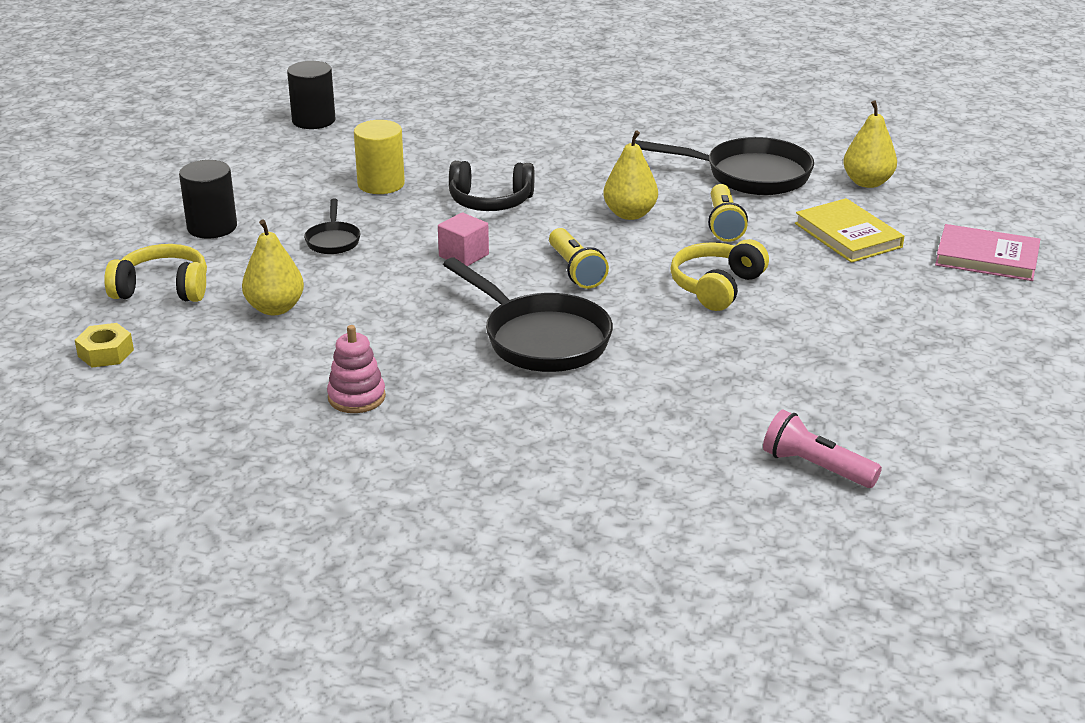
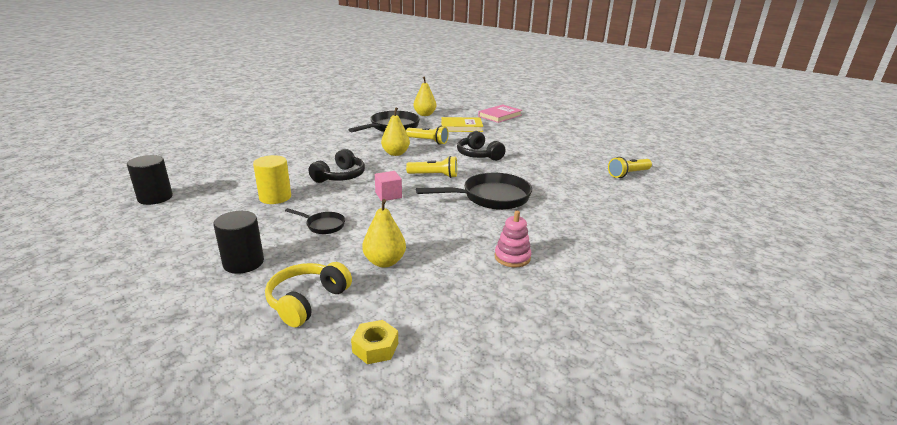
camera: 65 degrees left, 5 degrees down
(716, 287) = (478, 155): yellow headphones -> black headphones
(815, 467) = (628, 174): pink flashlight -> yellow flashlight

